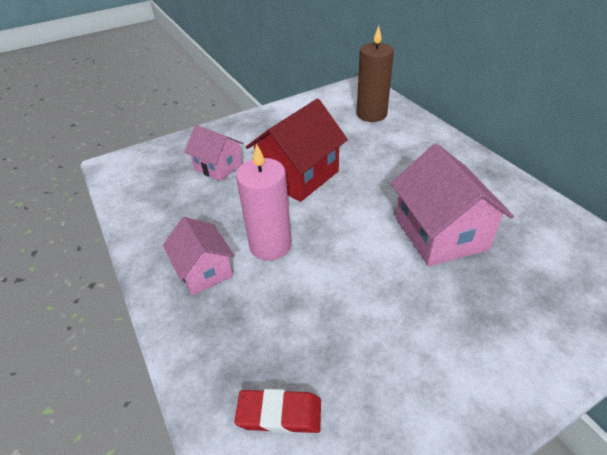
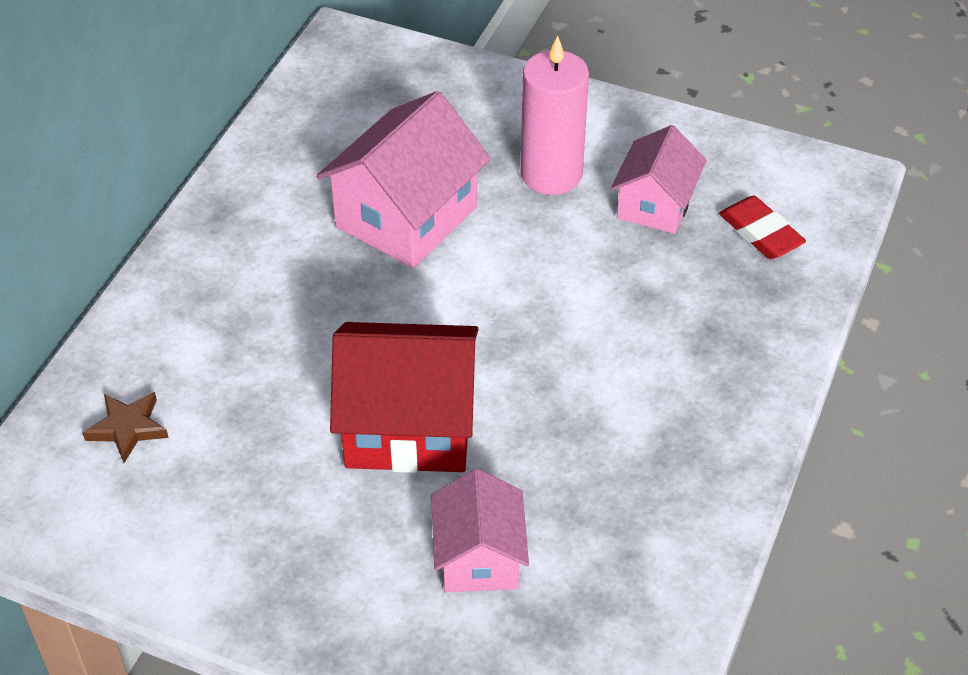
camera: 130 degrees left, 5 degrees up
(204, 270) = (686, 404): pink house -> pink house (655, 205)
(270, 245) = (581, 366): pink candle -> pink candle (551, 174)
(371, 114) = (128, 428): brown candle -> brown star

